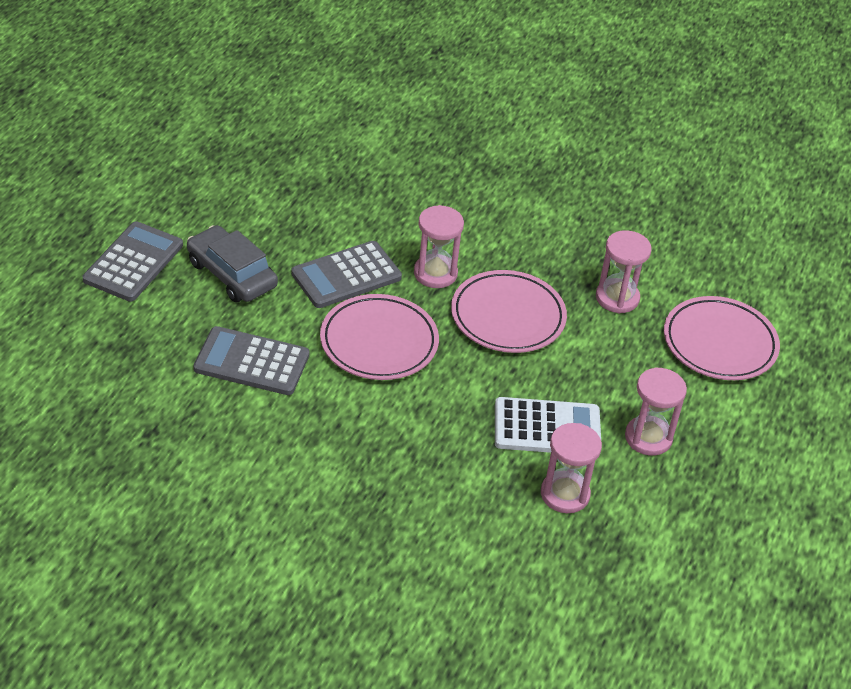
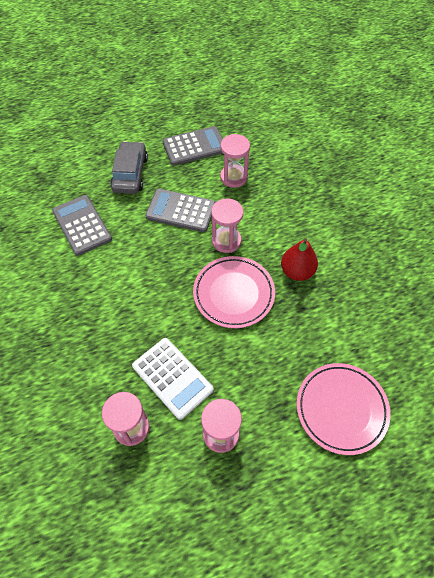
camera: 50 degrees right, 15 degrees up
(133, 262) = (97, 140): grey calculator -> grey calculator (194, 146)
(379, 342) = (150, 259): pink plate -> none
(541, 256) = (297, 271): none -> red pear
(617, 298) = (311, 329): pink hourglass -> pink hourglass (233, 177)

